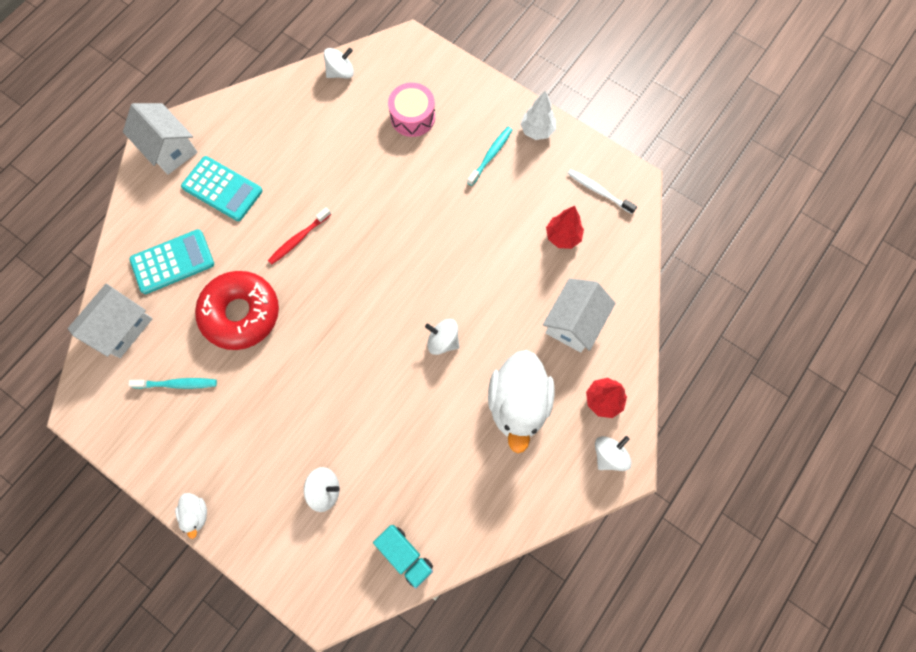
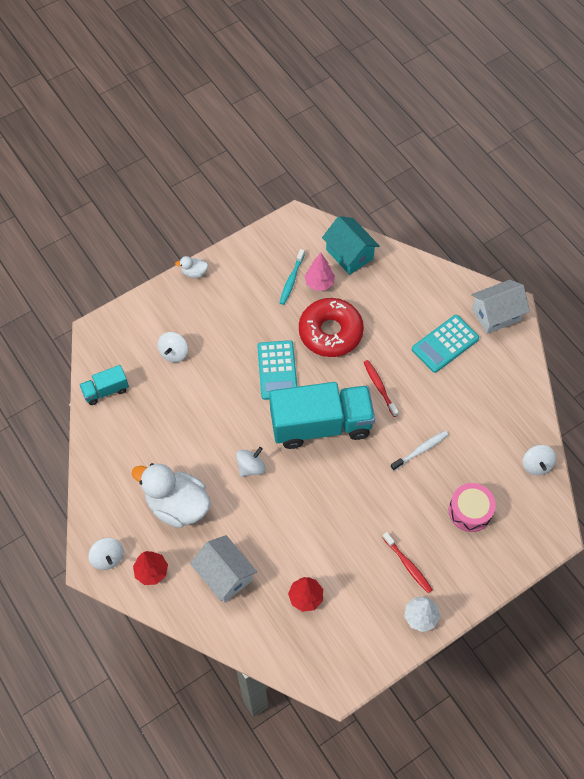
camera: 110 degrees right, 10 degrees down
(121, 328) = (349, 254): white house -> turquoise house
(172, 262) = (391, 296): turquoise calculator -> turquoise calculator (277, 370)
(174, 349) = (319, 283): none -> pink tree
(365, 285) = (321, 425): none -> turquoise truck
(491, 155) = (408, 565): turquoise toothbrush -> red toothbrush
(598, 191) = (339, 648): white toothbrush -> white toothbrush (420, 450)

